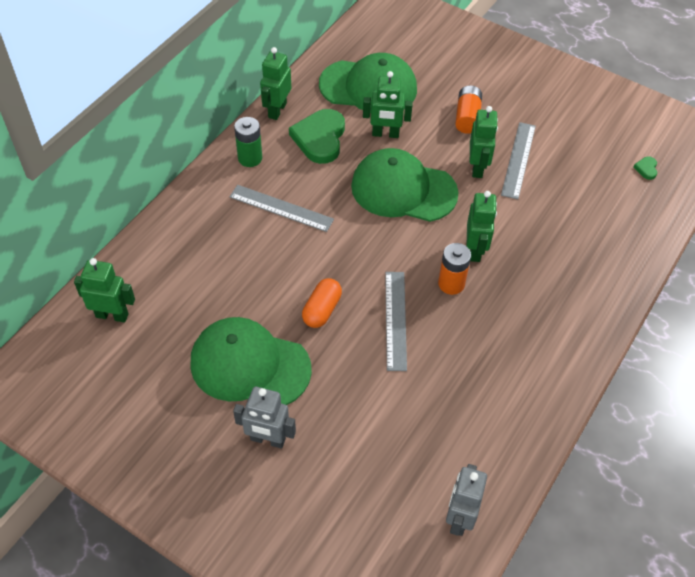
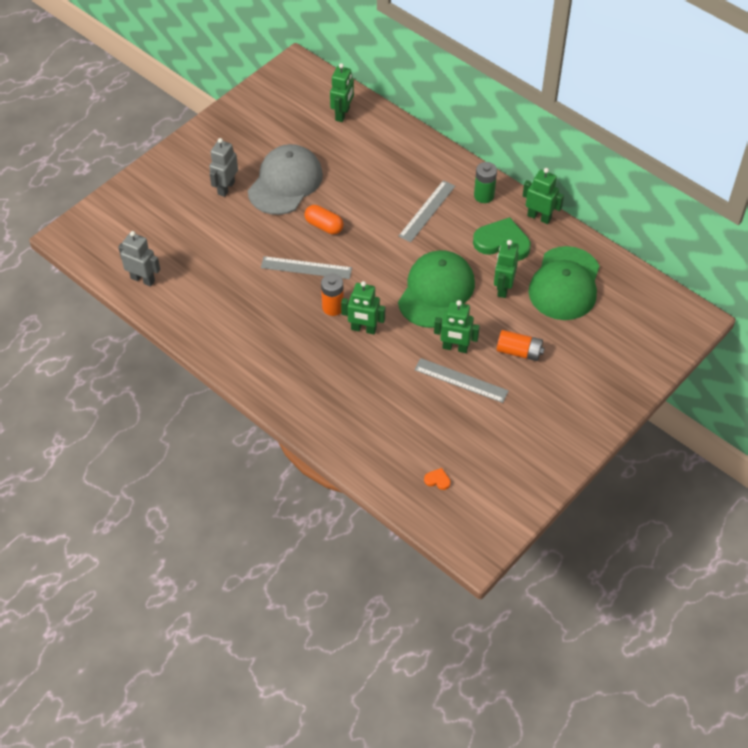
camera: 100 degrees right, 0 degrees up
(250, 365) = (285, 183): green cap -> grey cap
(646, 169) = (437, 480): green heart -> orange heart

